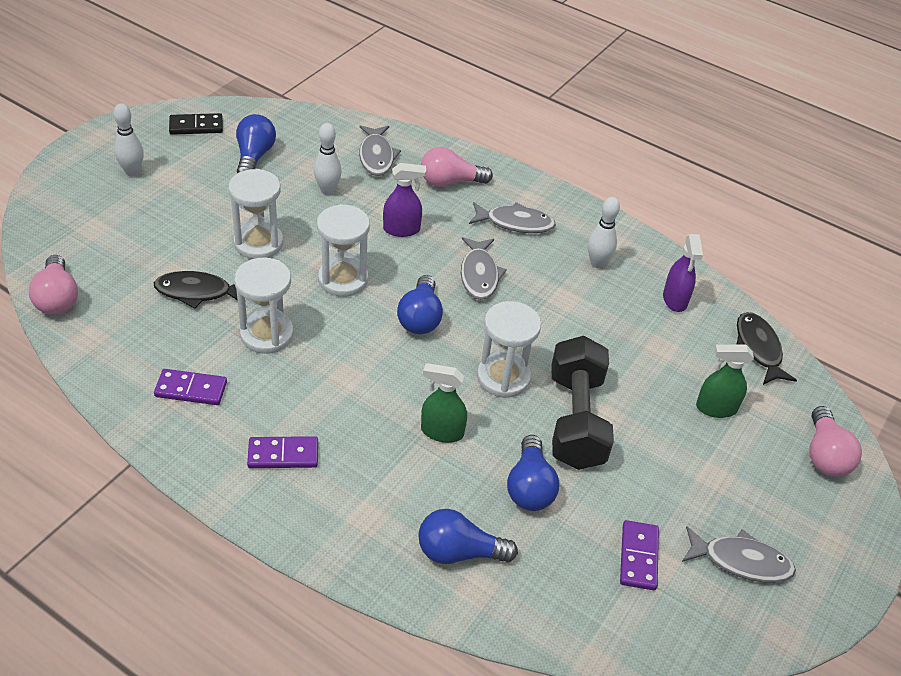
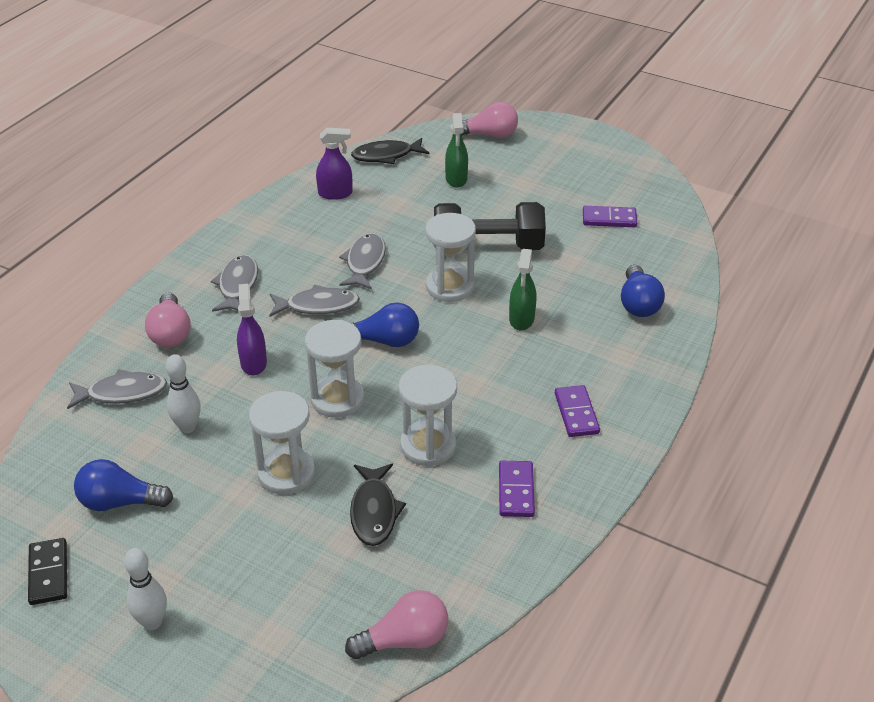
camera: 90 degrees left, 5 degrees down
(530, 487) = (564, 270): blue light bulb -> none
(597, 263) = (292, 235): white bowling pin -> none
(741, 561) = (595, 176): grey fish -> grey fish (365, 262)

